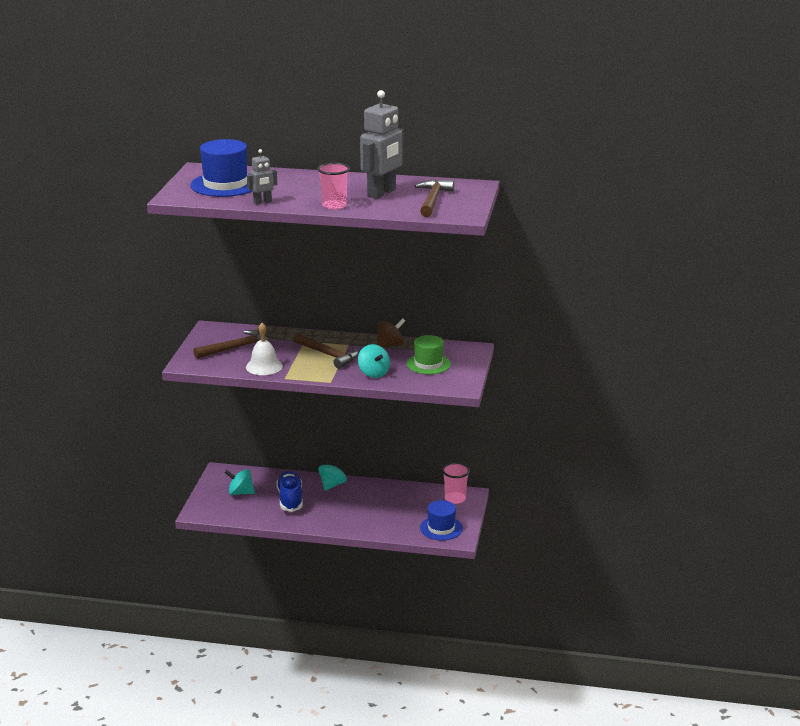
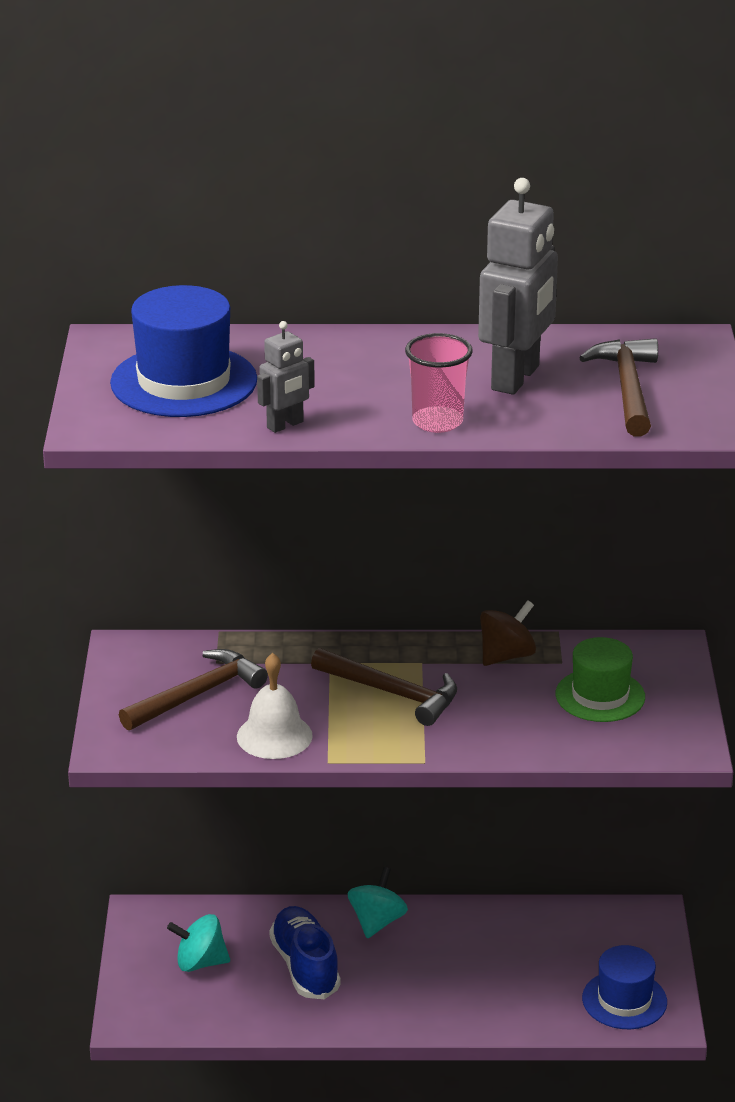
camera: 10 degrees left, 5 degrees up
(373, 373) = (501, 730): turquoise spinning top -> none
(455, 499) = (627, 927): pink cup -> none

